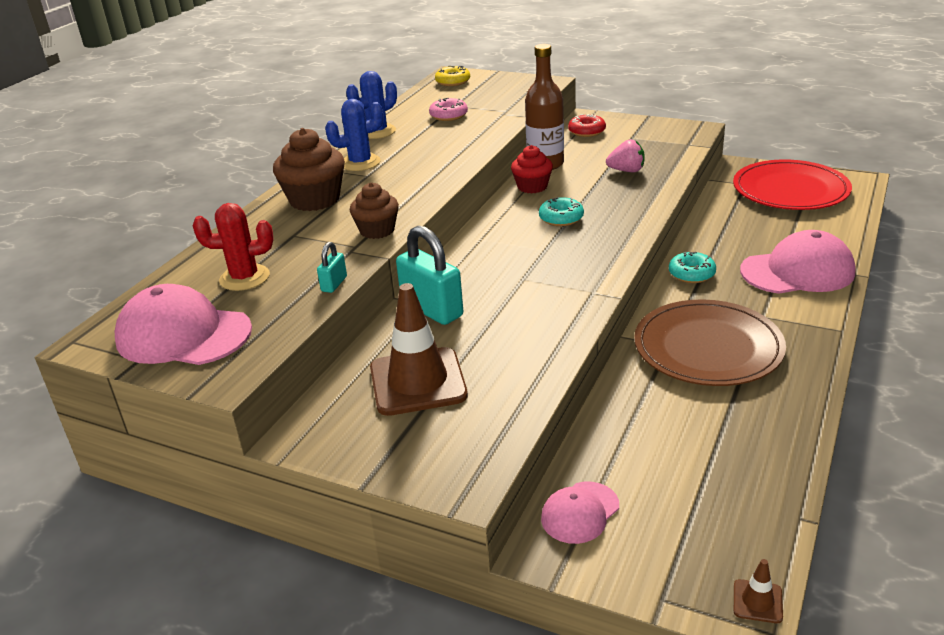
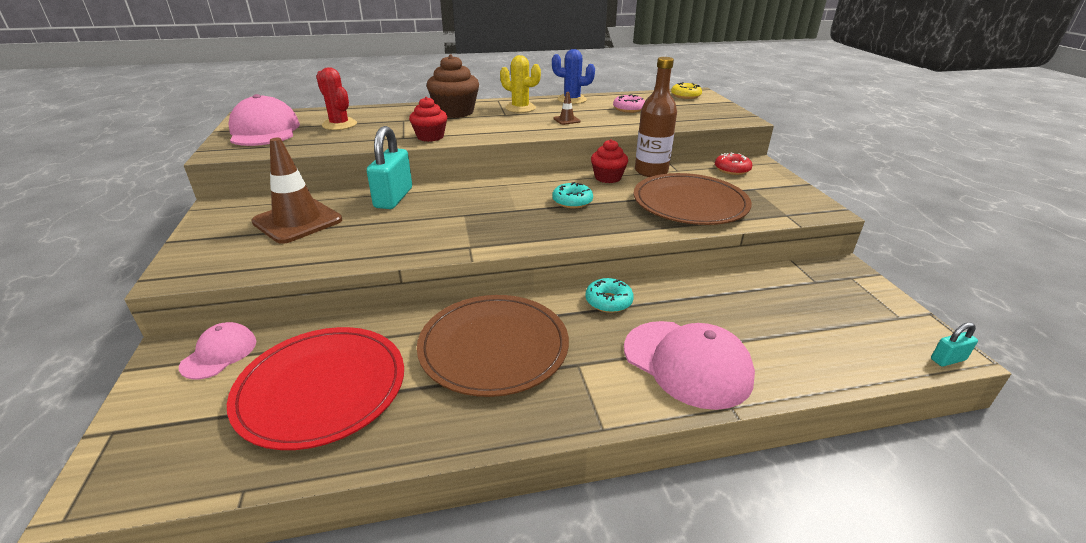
camera: 50 degrees right, 0 degrees up
(334, 284) = (348, 146): turquoise padlock -> turquoise padlock (948, 359)
(360, 163) = (520, 108): blue cactus -> yellow cactus
(377, 230) = (430, 137): brown cupcake -> red cupcake
(580, 512) = (219, 353): pink cap -> pink cap turned 105 degrees clockwise
(626, 171) = (690, 203): pink strawberry -> brown plate
(757, 601) = (109, 495): brown traffic cone -> brown traffic cone (566, 120)
(790, 190) = (847, 311): red plate -> red plate (321, 388)

